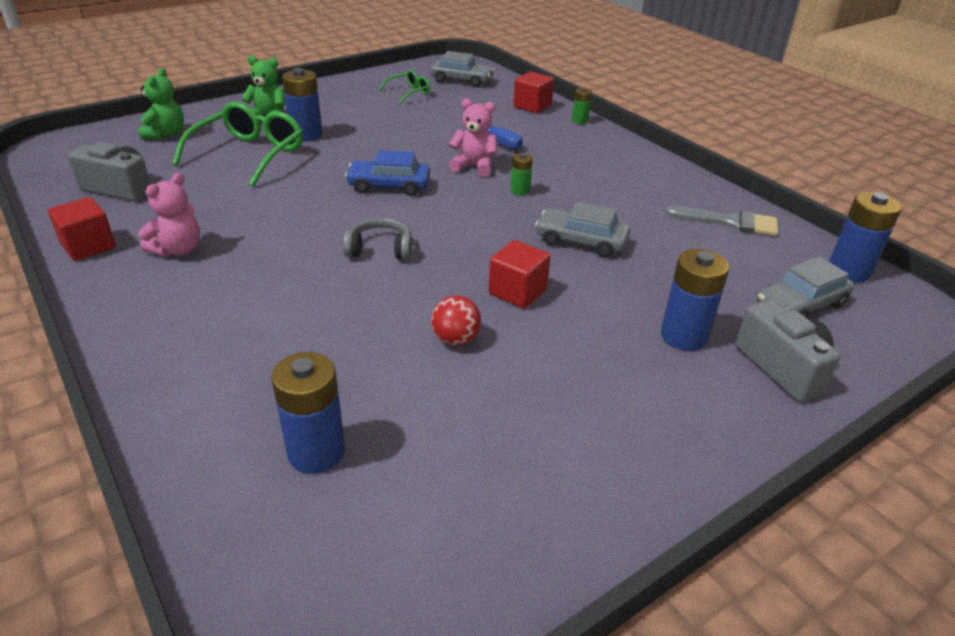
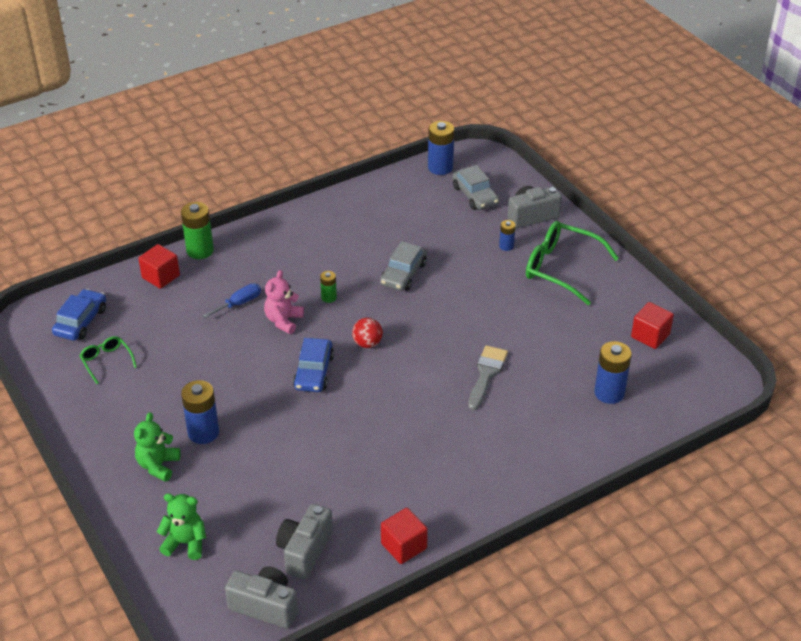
camera: 85 degrees left, 5 degrees up
(61, 172) = (265, 606): none -> grey camera
(178, 249) = (410, 488): pink teddy bear -> none
(249, 154) = (242, 469): green glasses -> green glasses (561, 268)
(380, 249) = (412, 374): grey headphones -> none
(455, 339) = (513, 338): red ball -> red ball (367, 343)
(461, 80) = (81, 321): grey car -> blue car
(517, 292) = (463, 309): red cube -> red cube (650, 336)
(579, 121) = (200, 250): green battery -> green battery, size x1.84
(683, 336) = (506, 246): blue battery -> blue battery, size x0.54
(730, 222) = (381, 202): grey brush -> grey brush (486, 374)

